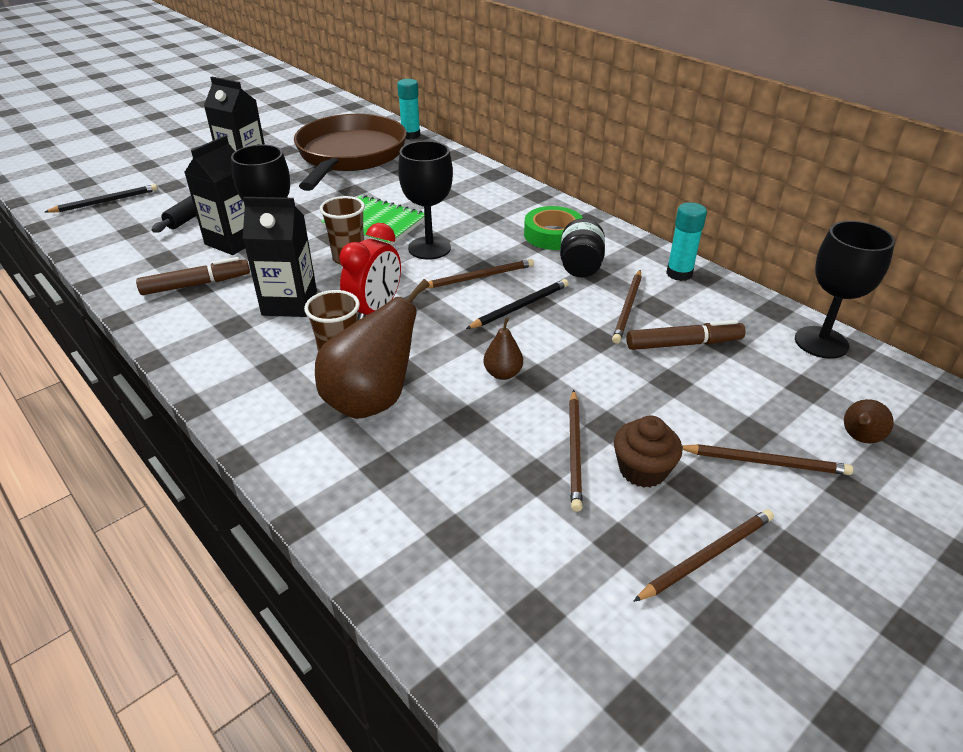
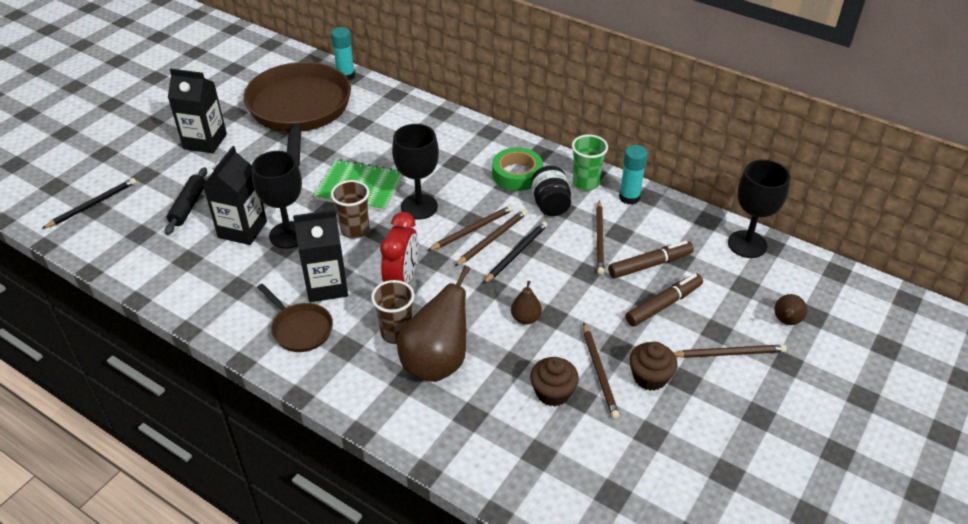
camera: 15 degrees left, 5 degrees up
(196, 284) = (235, 282): brown marker -> brown marker (663, 305)
(236, 339) = (300, 329): none -> brown pan
(503, 462) = (553, 392): none -> brown cupcake
(630, 253) = (586, 183): none -> green cup
(707, 556) = (708, 431): brown pencil -> brown pencil (492, 239)

